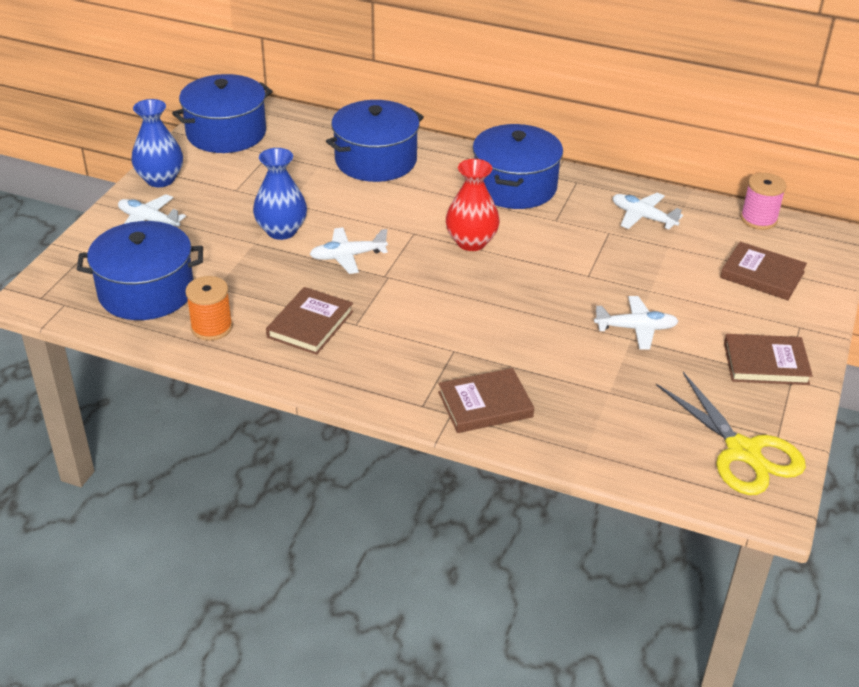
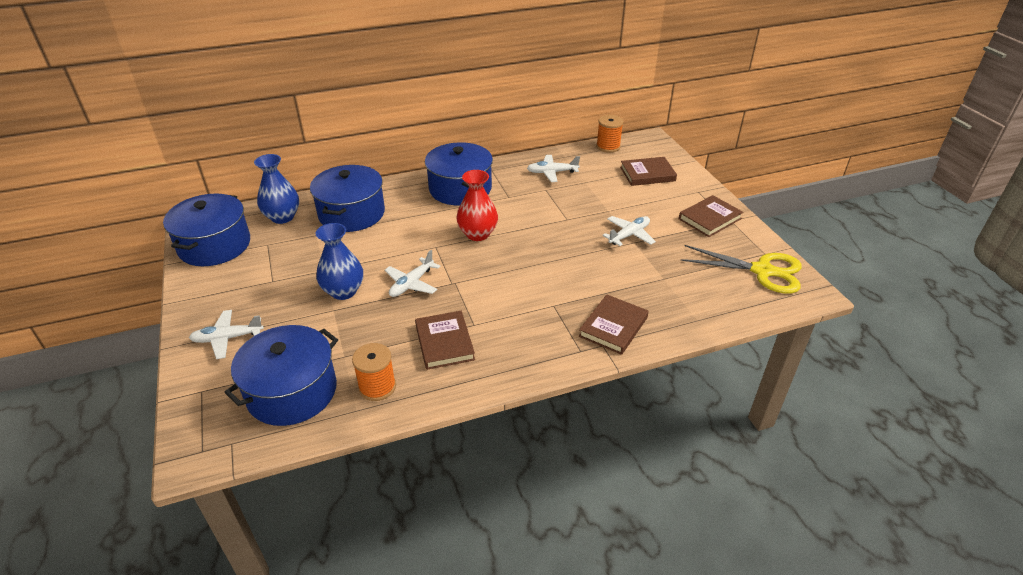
camera: 40 degrees left, 0 degrees up
(160, 179) = (199, 303): blue vase -> blue vase (282, 217)
(758, 219) = (608, 146): pink spool -> orange spool

